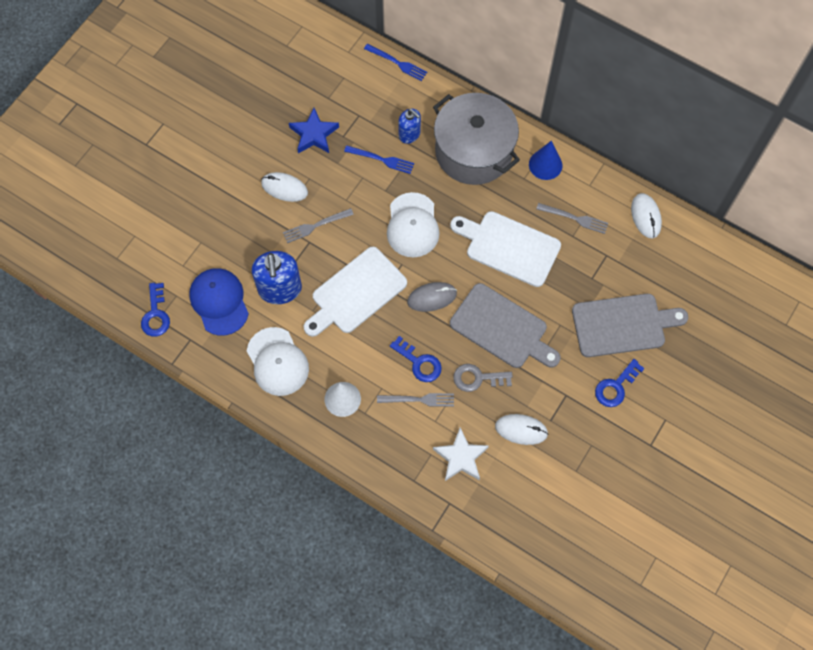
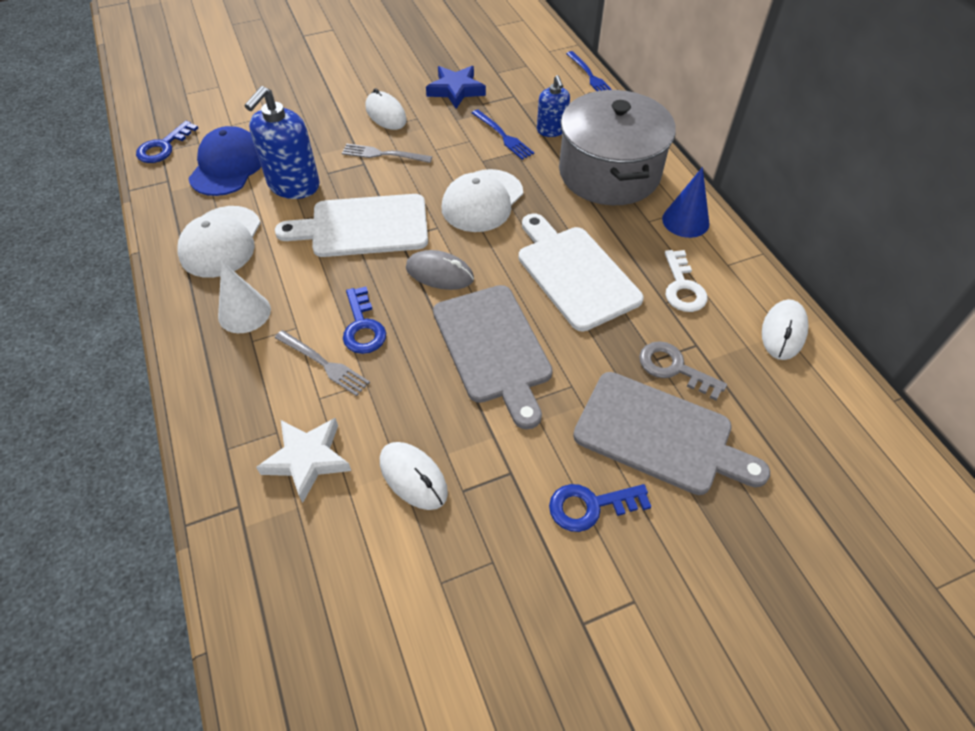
camera: 35 degrees right, 15 degrees down
(478, 378) = (414, 383): grey key -> grey key (674, 368)
(575, 218) = (682, 287): grey fork -> white key

